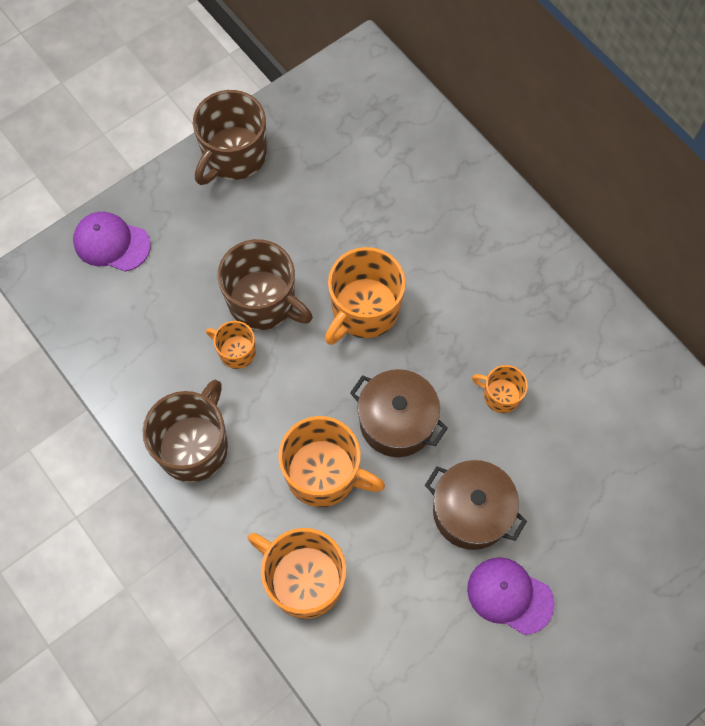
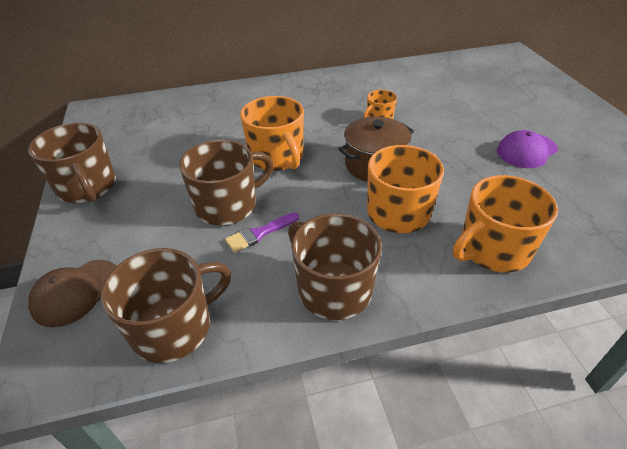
camera: 65 degrees left, 25 degrees down
(107, 339) = (174, 327): none -> brown mug
(111, 243) = (76, 292): purple cap -> brown cap
(236, 351) = (259, 233): orange mug -> purple brush
(471, 511) = (458, 150): brown pot -> none

